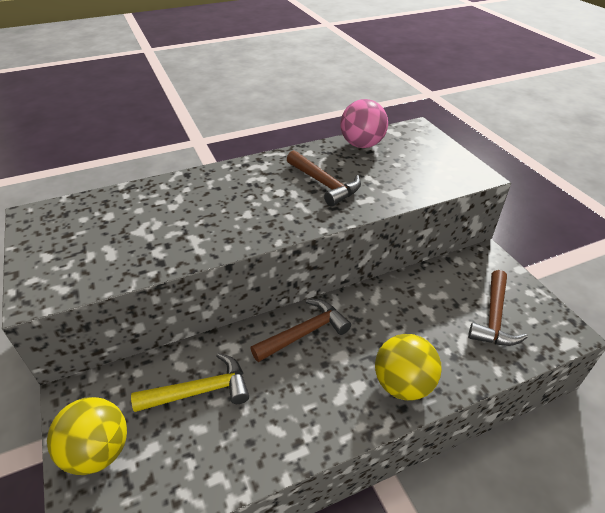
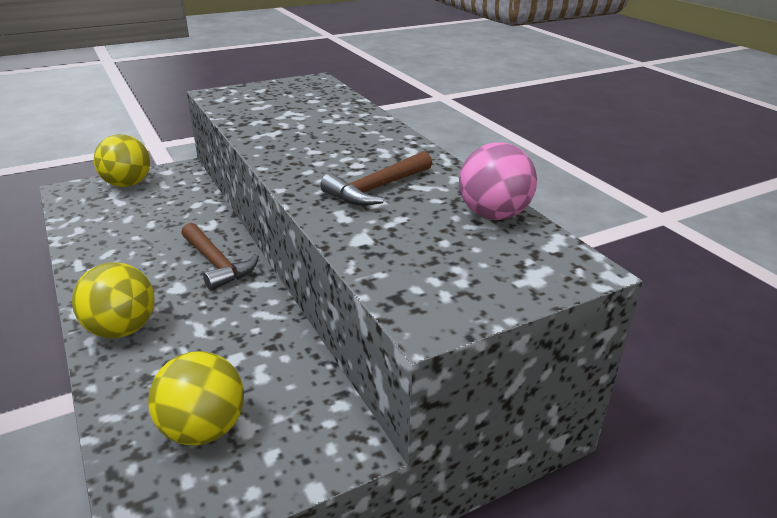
camera: 85 degrees right, 10 degrees down
(200, 391) = (164, 215): yellow hammer -> none
(494, 317) = (203, 429): brown hammer -> yellow ball

